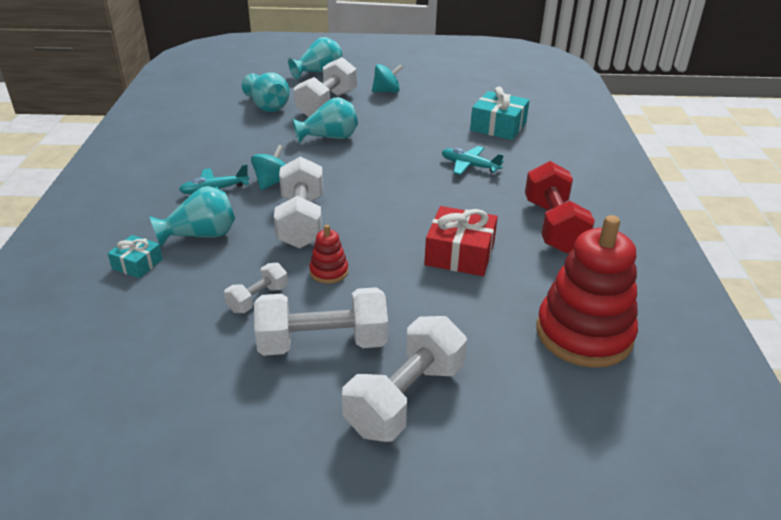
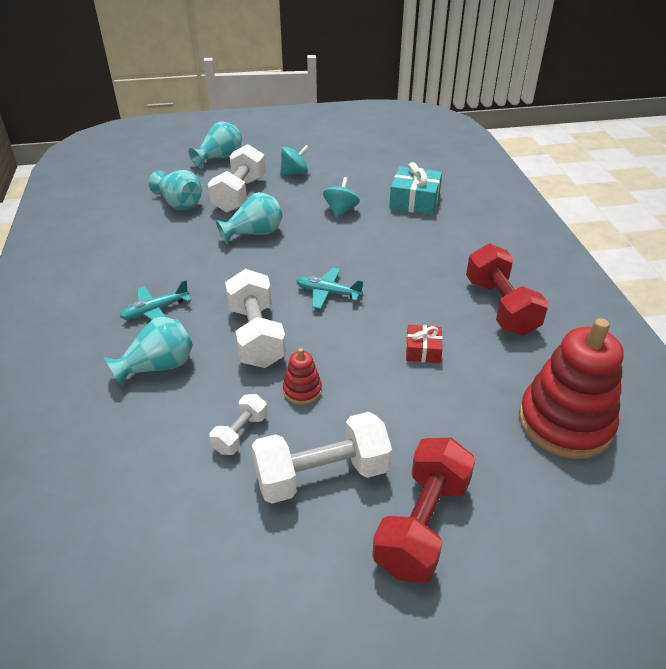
camera: 10 degrees left, 5 degrees up
(137, 264) = (101, 411): turquoise gift -> none
(272, 182) = (212, 293): turquoise spinning top -> turquoise spinning top (341, 210)
(405, 398) = (422, 524): white dumbbell -> red dumbbell
(460, 253) = (423, 350): red gift -> red gift, size x0.57
(469, 166) = (401, 249): turquoise plane -> turquoise plane (327, 293)

